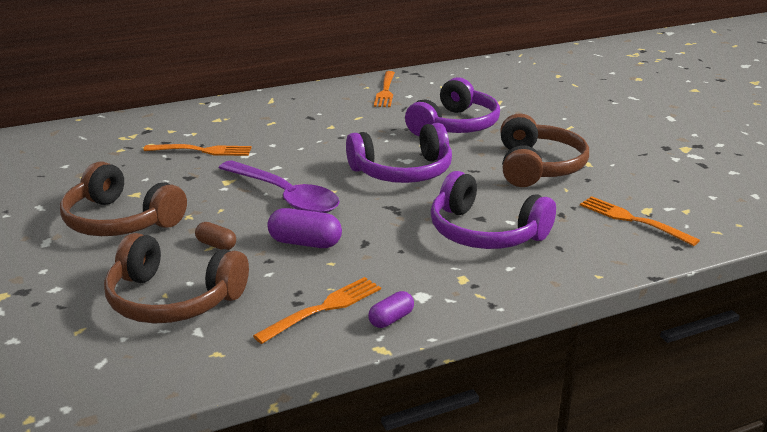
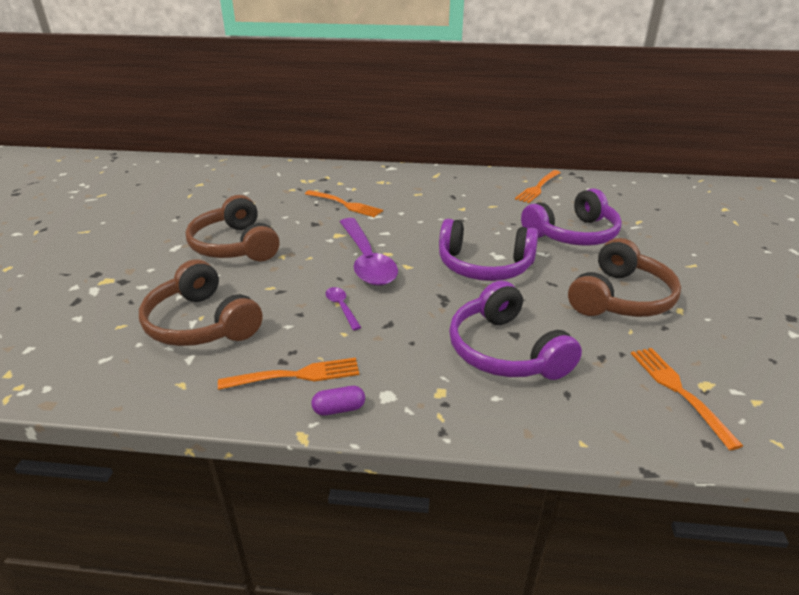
camera: 30 degrees right, 5 degrees up
(216, 245) = (276, 287): brown capsule -> none
(305, 243) = (341, 307): purple capsule -> purple spoon

